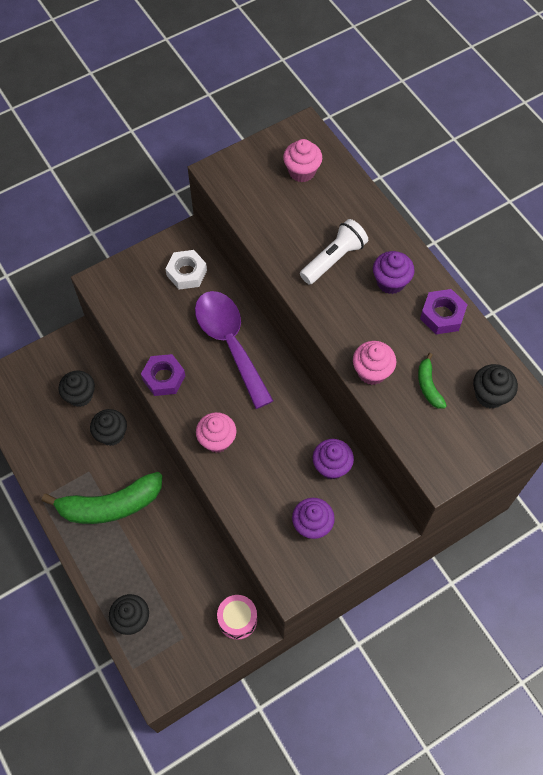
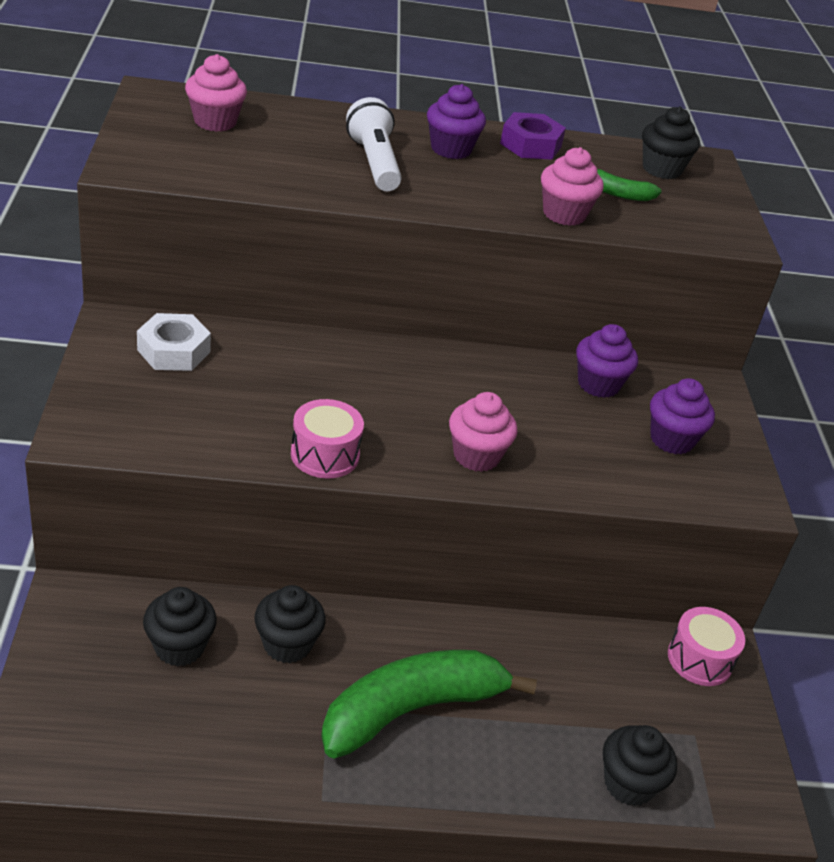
camera: 65 degrees left, 25 degrees down
(110, 505) = (411, 710): green banana -> green banana turned 135 degrees counterclockwise
(164, 378) = (325, 455): purple nut -> pink drum
(230, 342) = (332, 371): purple spoon -> none

